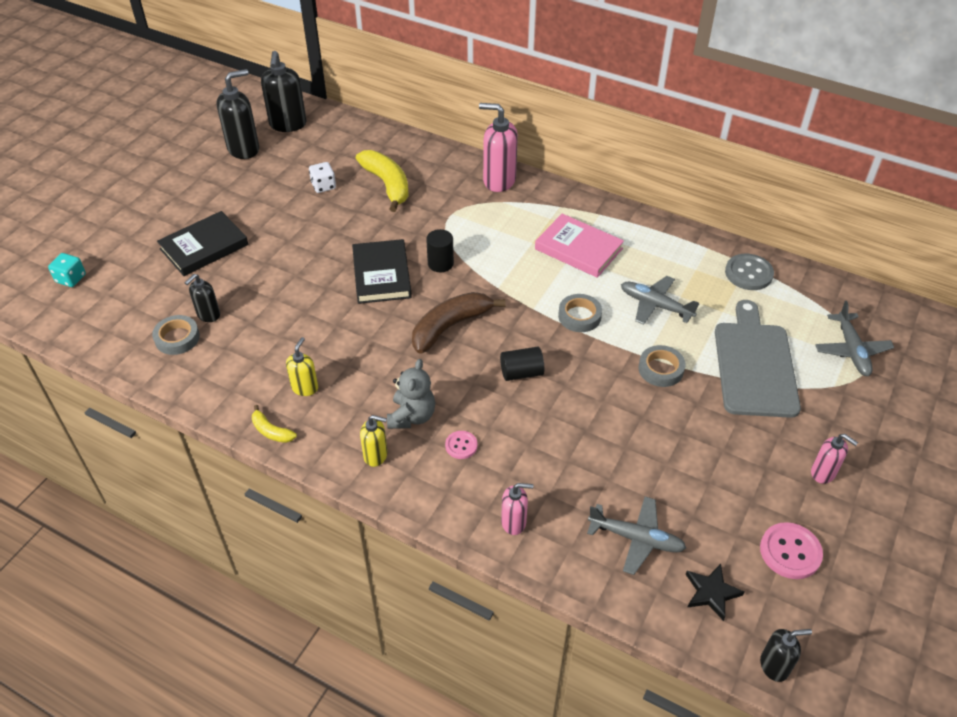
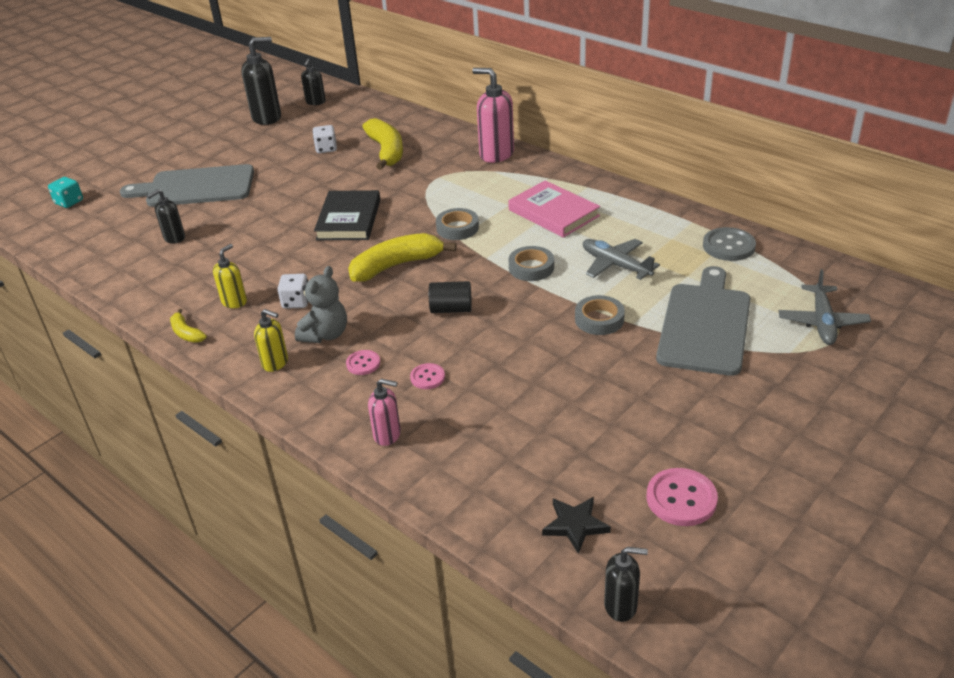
camera: 15 degrees right, 10 degrees down
(177, 338) = (138, 253): grey tape -> grey tape (457, 228)
(204, 247) = (196, 187): black book -> grey cutting board
(288, 124) = (315, 102): black soap dispenser -> black soap dispenser, size x0.57
(368, 381) = (296, 302): none -> white dice
(440, 263) = (409, 215): black cylinder -> none
(450, 326) = (396, 265): brown banana -> yellow banana
(527, 453) = (427, 377): none -> pink button
(636, 538) = (511, 465): grey plane -> none
(823, 473) = (748, 430): pink soap dispenser -> none

